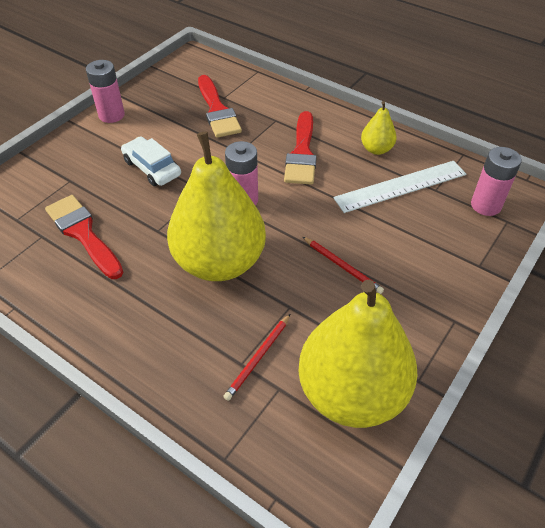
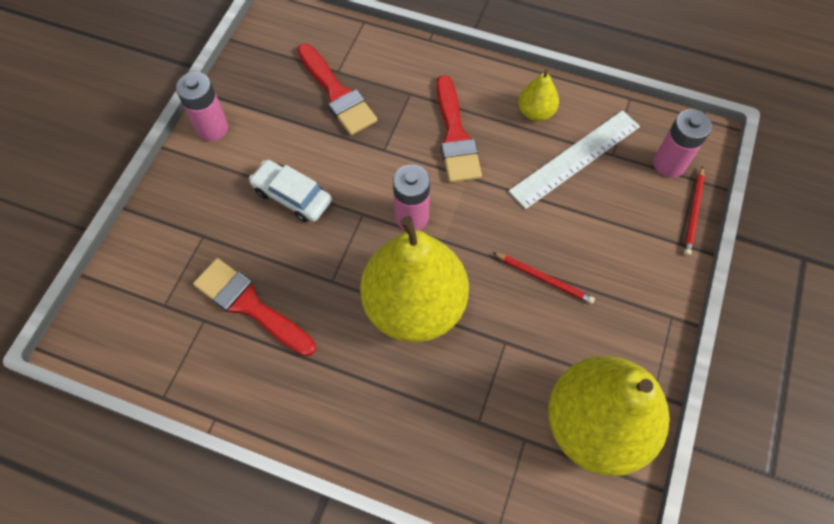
camera: 15 degrees left, 15 degrees up
(258, 357) = (493, 410): red pencil -> red pencil (693, 212)

